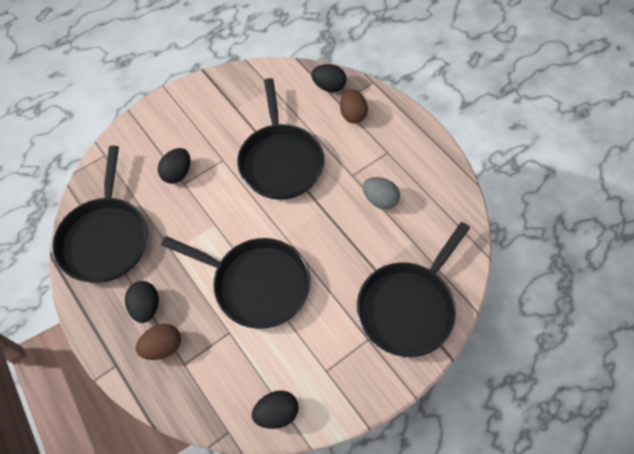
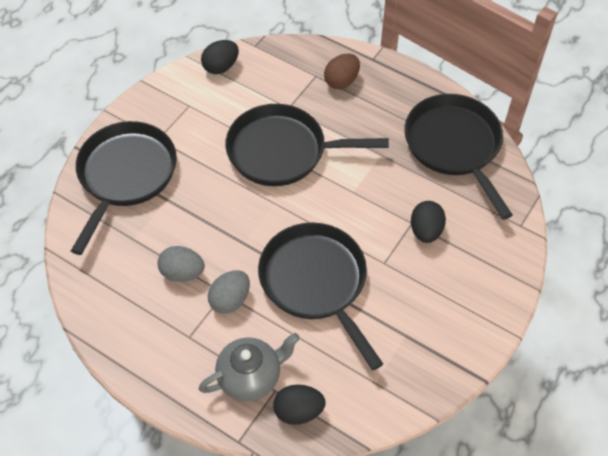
camera: 160 degrees right, 5 degrees down
(146, 307) = (375, 104): black egg -> none
(349, 168) = (230, 300): none -> grey egg
(352, 114) = (250, 376): brown egg -> grey teapot

